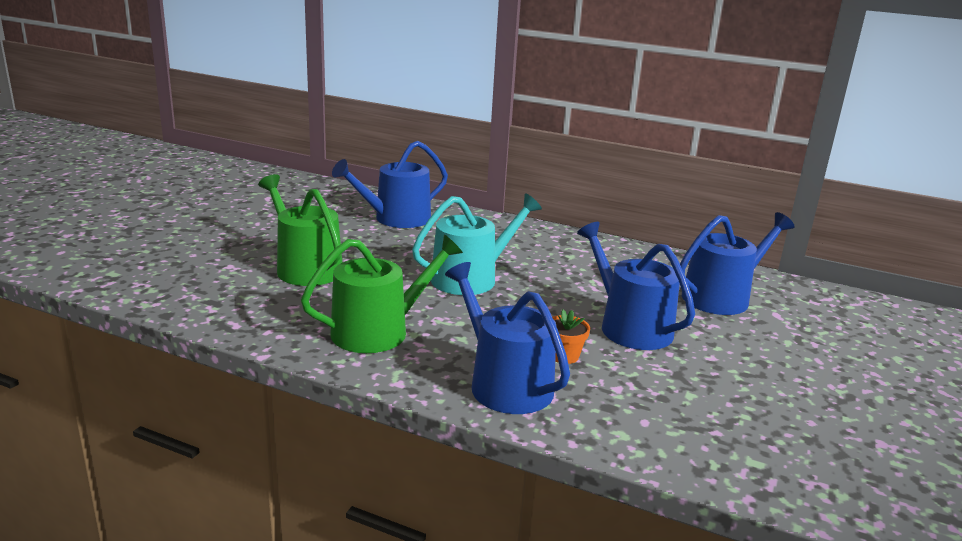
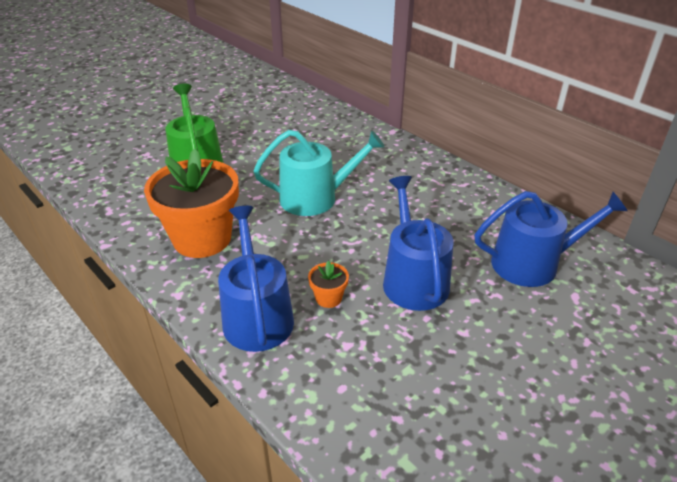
camera: 25 degrees right, 15 degrees up
(378, 331) = (202, 239): green watering can -> orange flower pot
(396, 219) = (303, 124): blue watering can -> none

